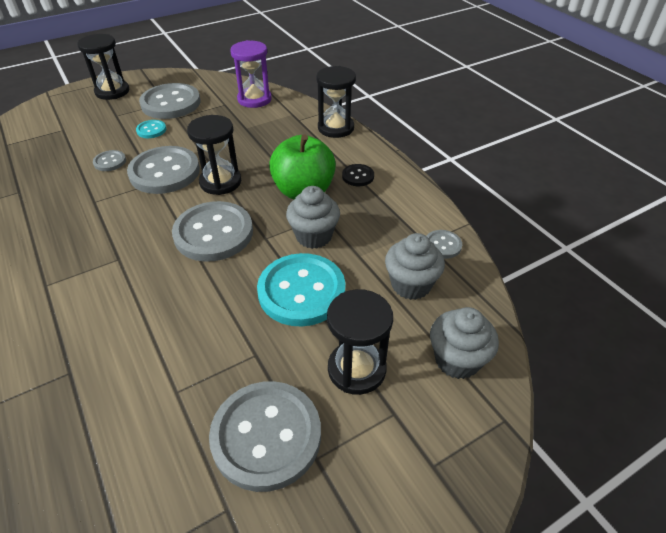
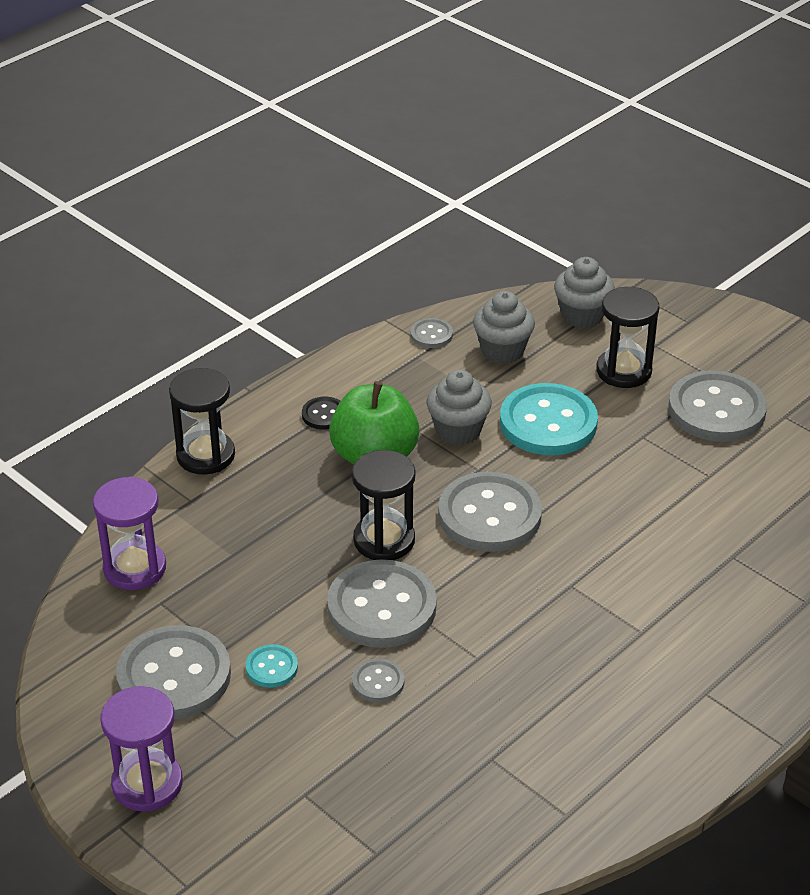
camera: 105 degrees left, 5 degrees down
(112, 91) = (147, 784): black hourglass -> purple hourglass

